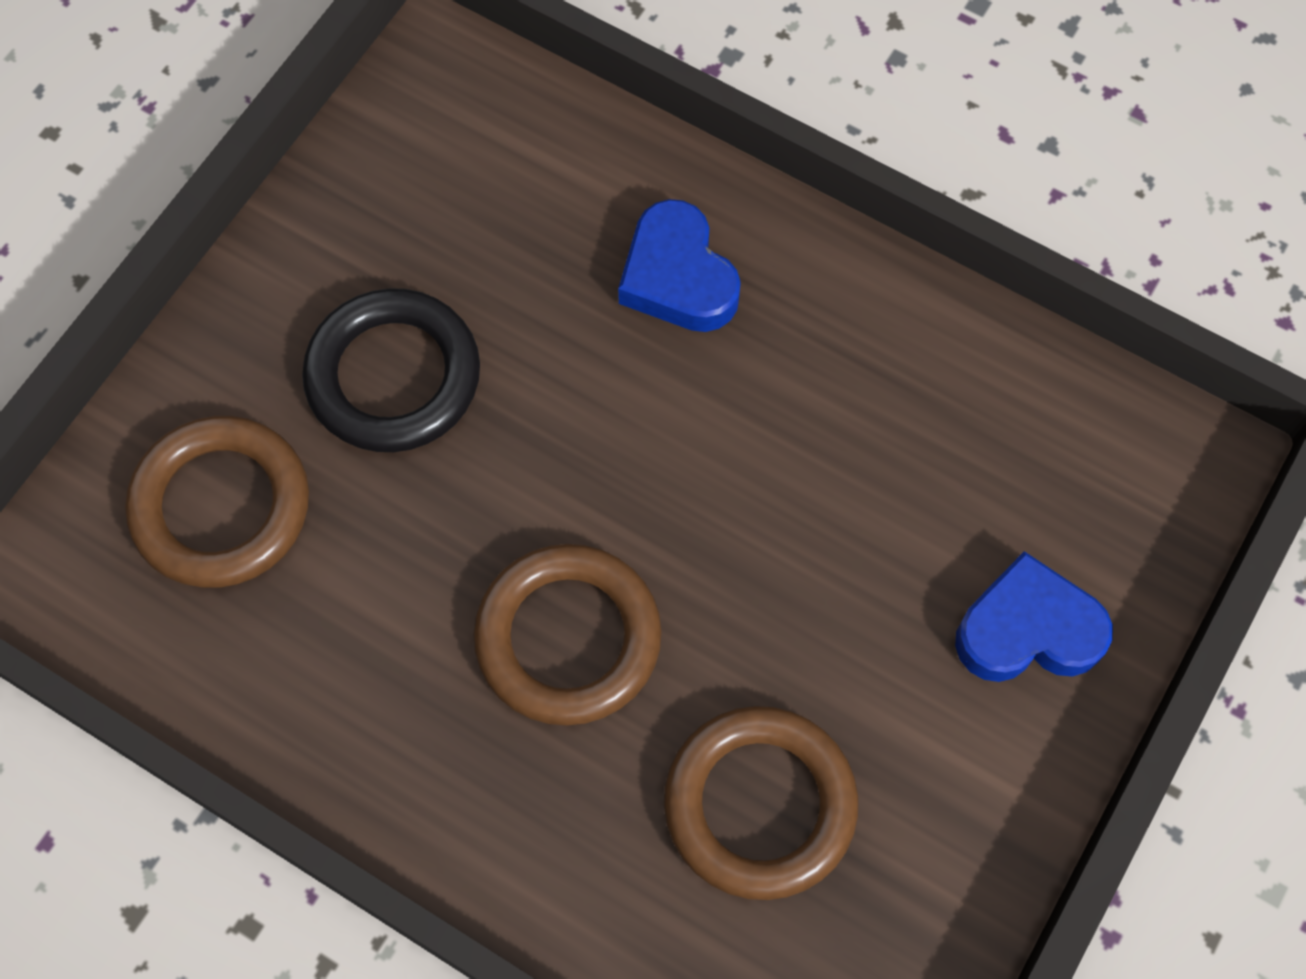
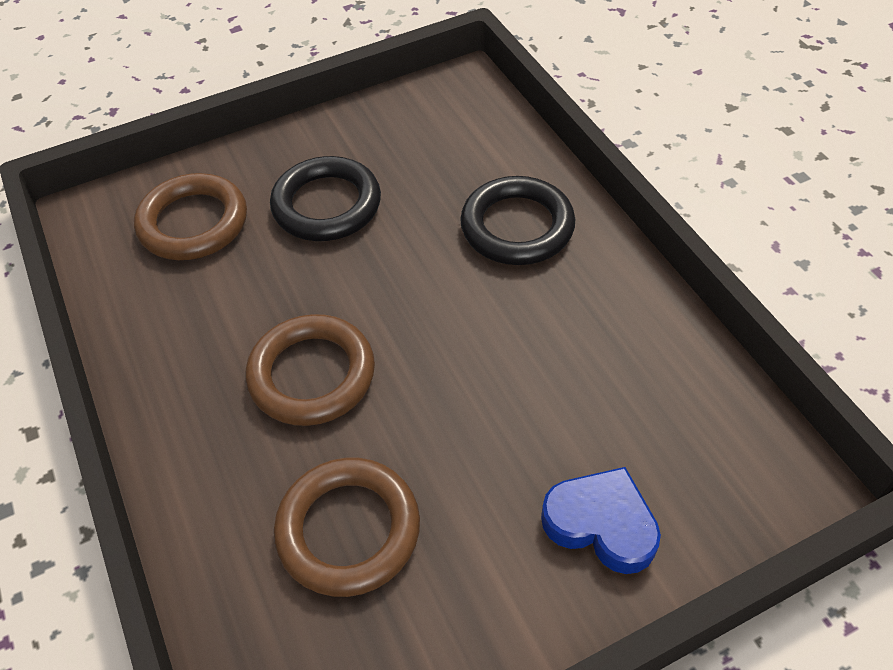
camera: 35 degrees right, 15 degrees down
(678, 277) = (517, 226): blue heart -> black ring

